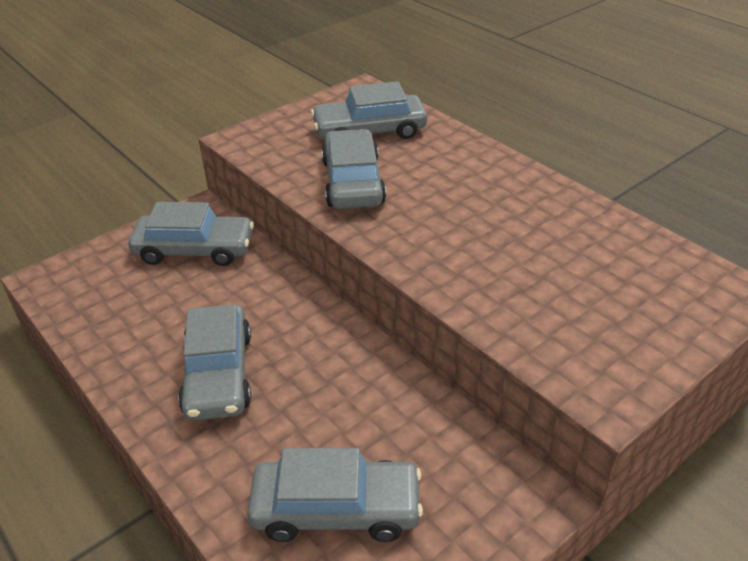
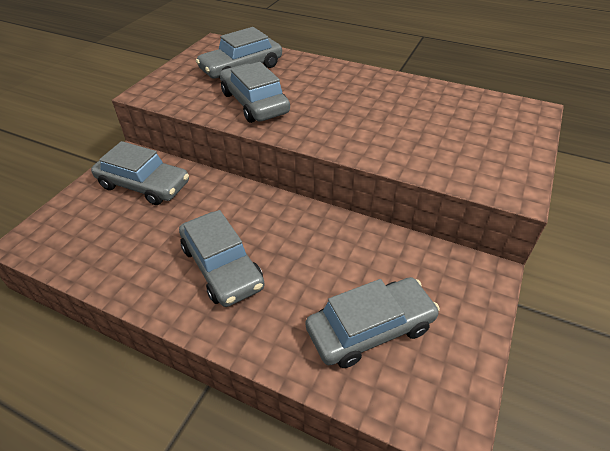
camera: 25 degrees left, 5 degrees up
(194, 249) = (144, 185): grey car -> grey car turned 45 degrees clockwise

